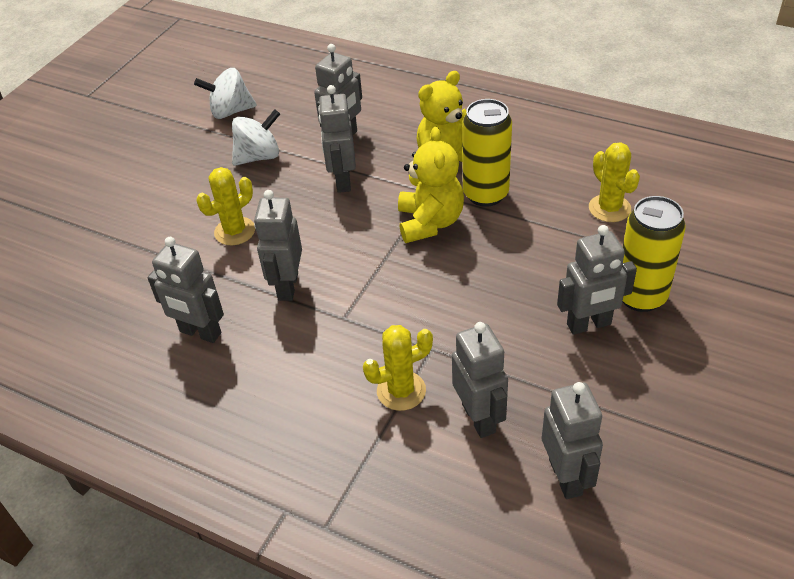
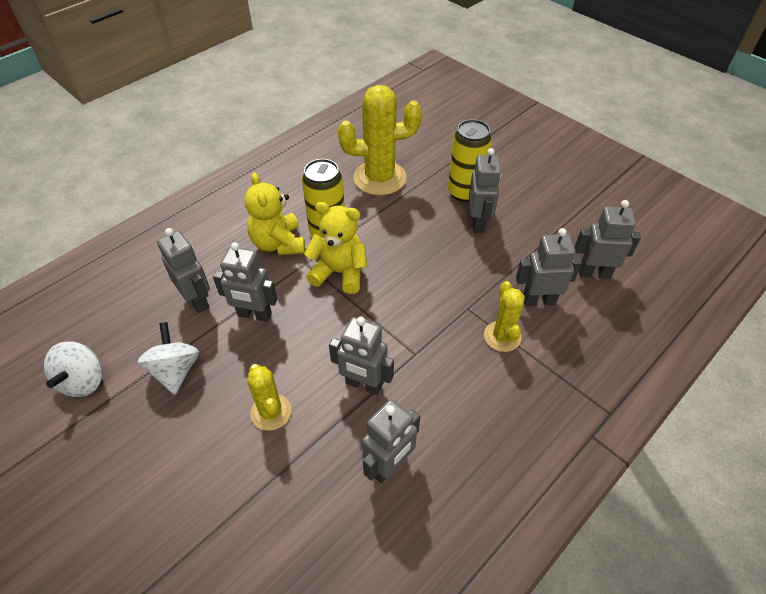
camera: 75 degrees left, 5 degrees up
(609, 208) = (379, 178): yellow cactus -> yellow cactus, size x1.78

